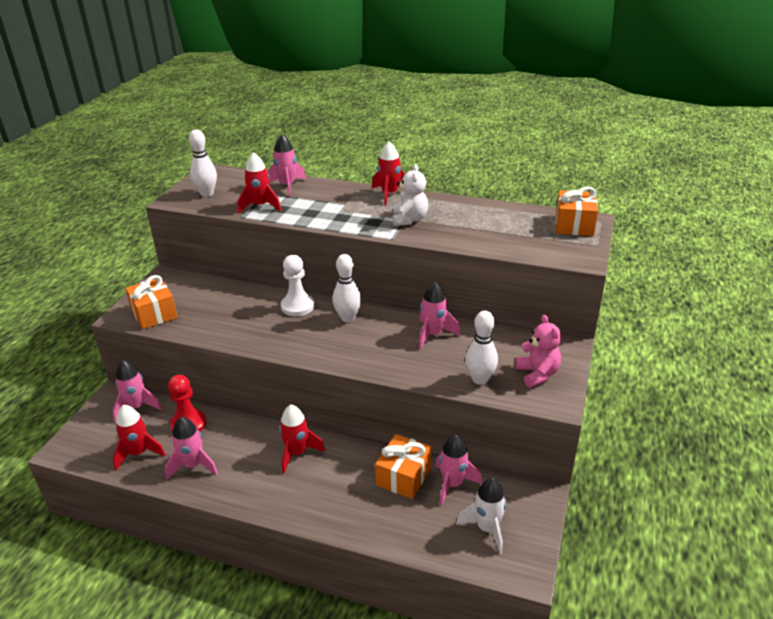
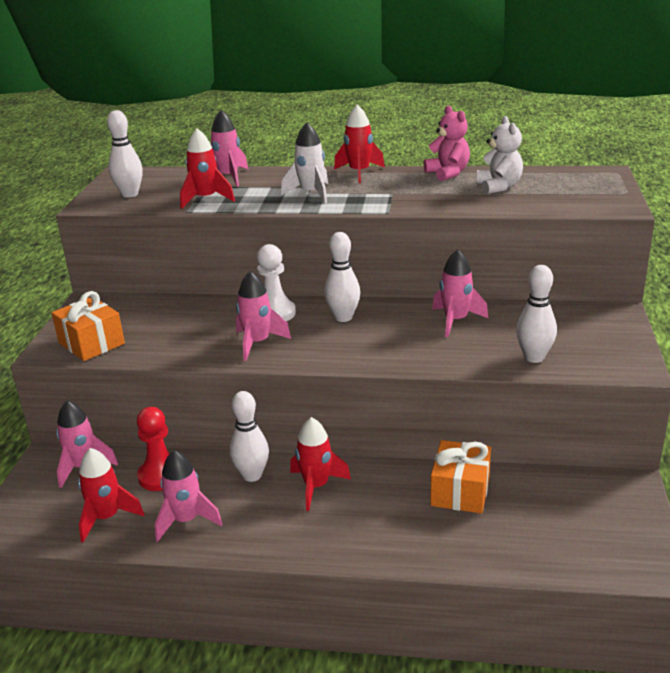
camera: 10 degrees left, 5 degrees down
(253, 435) = (252, 475): none -> white bowling pin
(409, 220) = (397, 193): white teddy bear -> white teddy bear (499, 187)
(452, 484) = (523, 490): pink rocket -> pink rocket (257, 343)
(487, 528) = (585, 530): white rocket -> white rocket (311, 193)
(537, 374) = (597, 343): pink teddy bear -> pink teddy bear (448, 173)
(574, 225) = (590, 178): orange gift -> none

